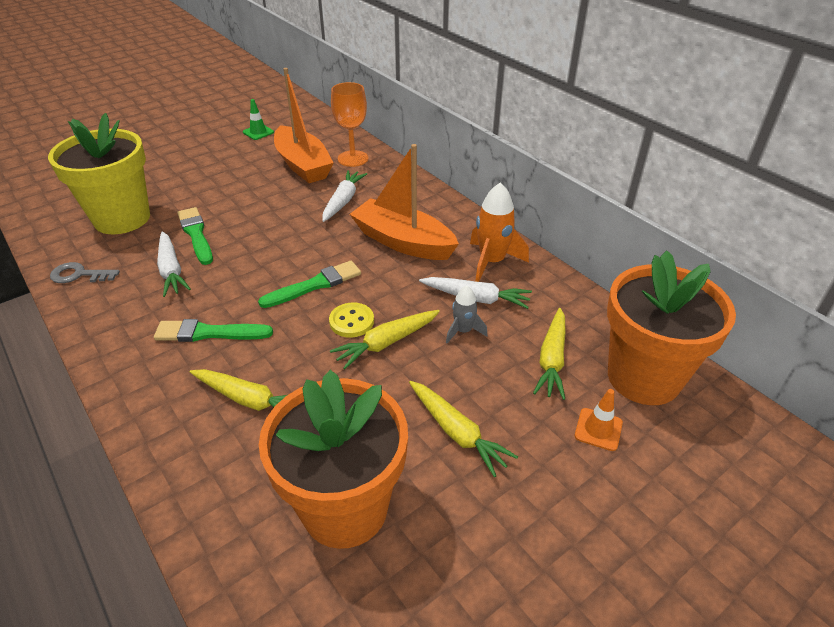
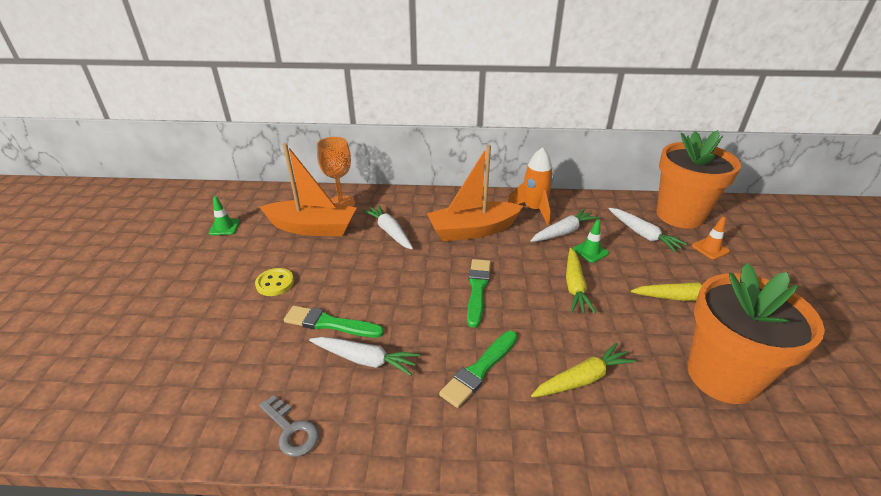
camera: 50 degrees left, 5 degrees down
(79, 275) = (291, 430): grey key -> grey key turned 90 degrees counterclockwise
(122, 218) = (234, 362): yellow flower pot -> none
(351, 321) = (537, 291): yellow button -> yellow button (275, 283)
(463, 331) = (590, 251): grey rocket -> green traffic cone
(552, 359) = (643, 234): yellow carrot -> white carrot

